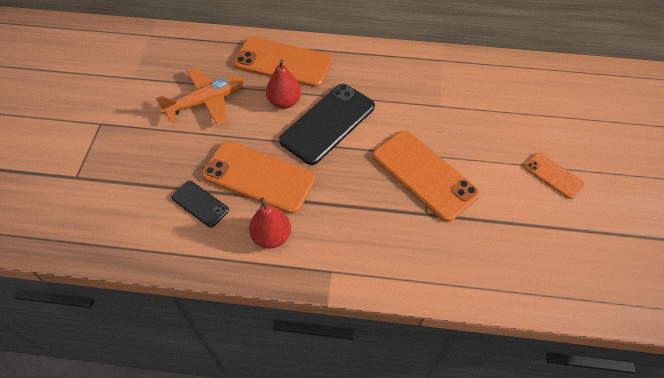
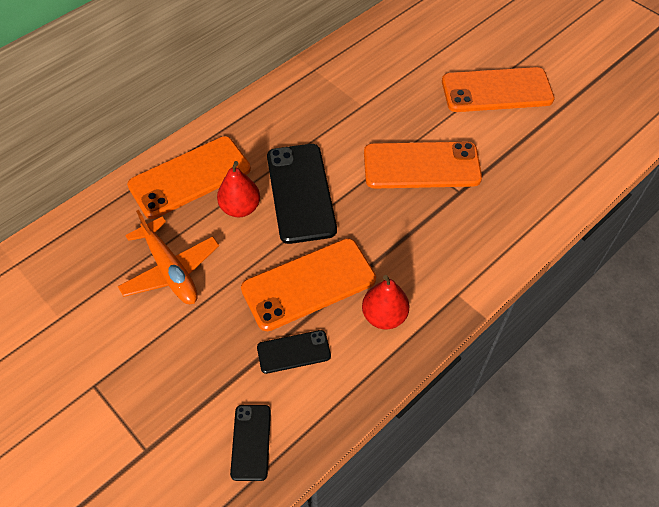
camera: 50 degrees left, 0 degrees up
(117, 225) = (251, 442): none -> black phone
(206, 102) = (170, 270): orange plane -> orange plane turned 135 degrees clockwise
(553, 175) = (496, 90): orange phone -> orange phone, size x1.92

